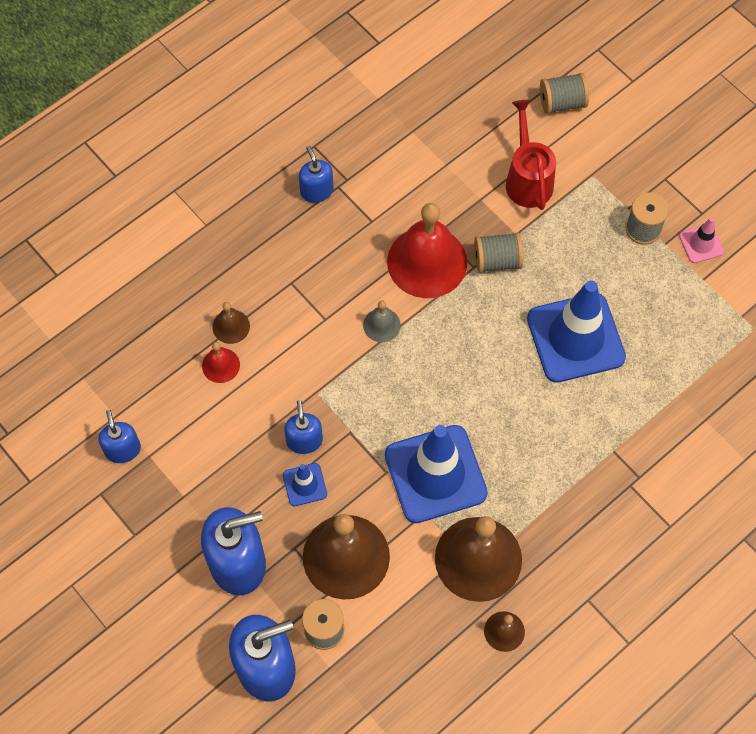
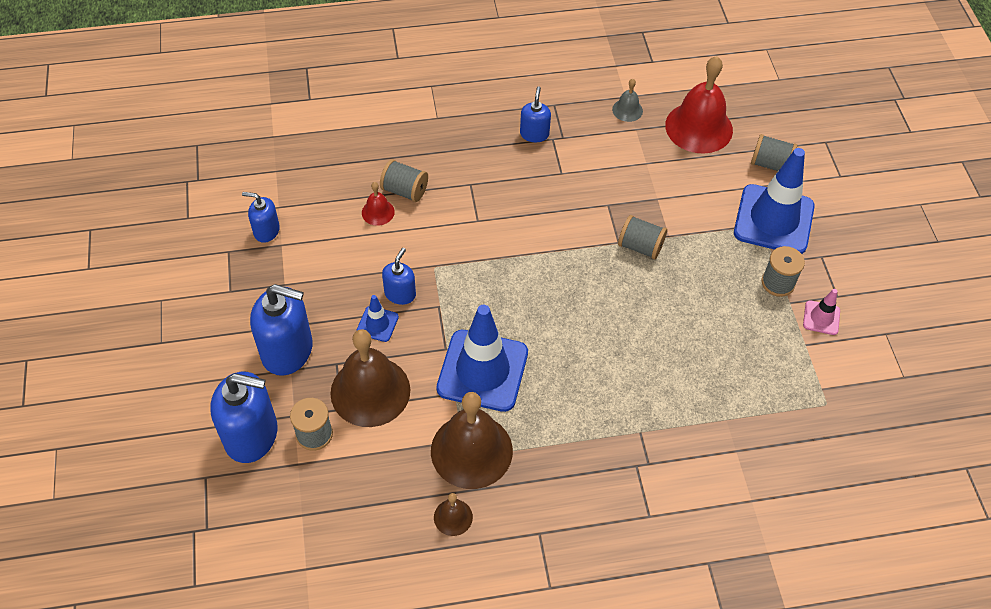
camera: 30 degrees right, 10 degrees down
(123, 449) = (266, 231): blue soap dispenser -> blue soap dispenser turned 90 degrees counterclockwise
(231, 326) = (405, 190): brown bell -> grey spool
(381, 325) = (517, 245): grey bell -> grey bell (627, 110)
(427, 262) = (584, 220): red bell -> red bell (699, 127)
(527, 179) = (705, 202): red watering can -> none
(575, 338) = (666, 332): blue traffic cone -> blue traffic cone (773, 220)

